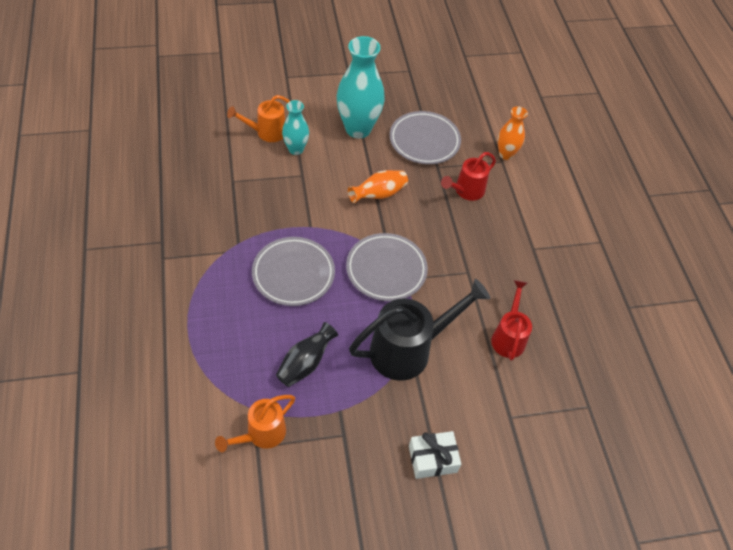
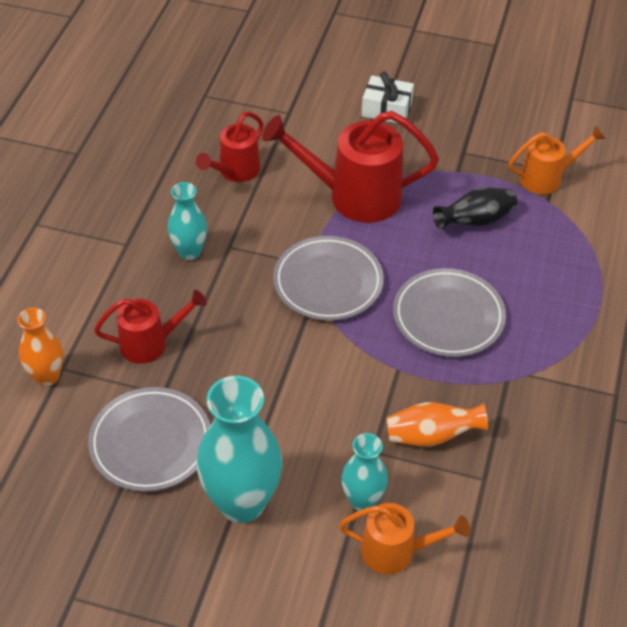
camera: 150 degrees left, 5 degrees down
(379, 194) = (277, 381): orange vase -> orange vase (431, 436)
(409, 349) = (353, 196): black watering can -> red watering can
(490, 258) = (189, 252): none -> turquoise vase

